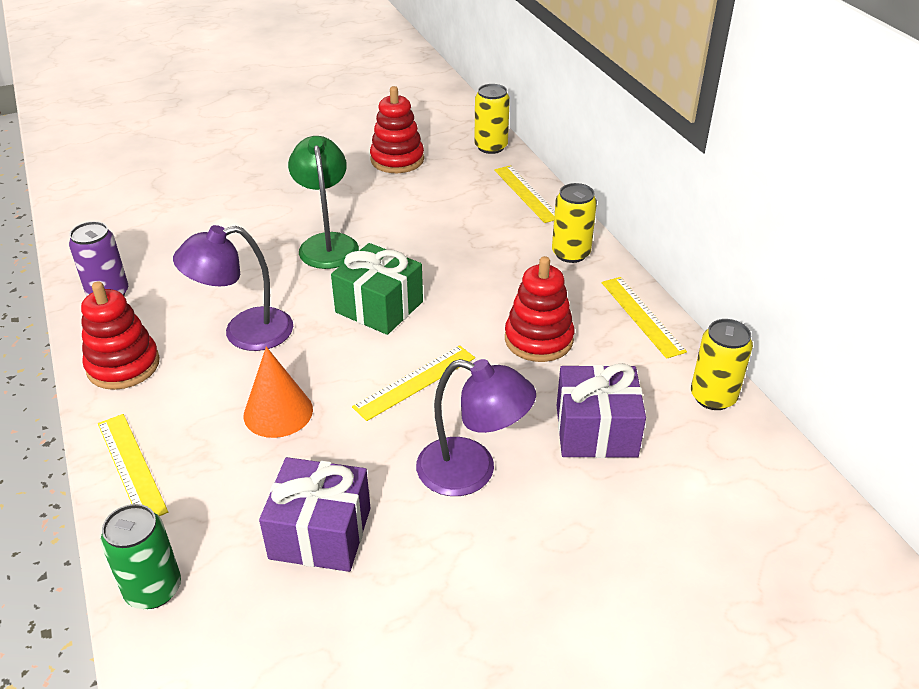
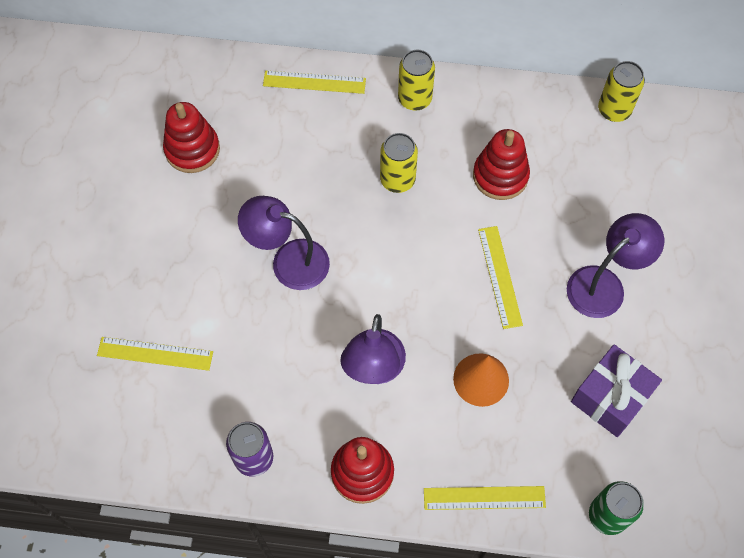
camera: 60 degrees left, 25 degrees up
(327, 243) = (289, 261): green lamp -> purple lamp
(379, 307) = (399, 261): green gift -> none
(491, 147) = (223, 68): yellow can -> yellow can (397, 180)
(596, 431) = (607, 193): purple gift -> none
(642, 316) = (513, 99): yellow ruler -> yellow ruler (155, 353)

